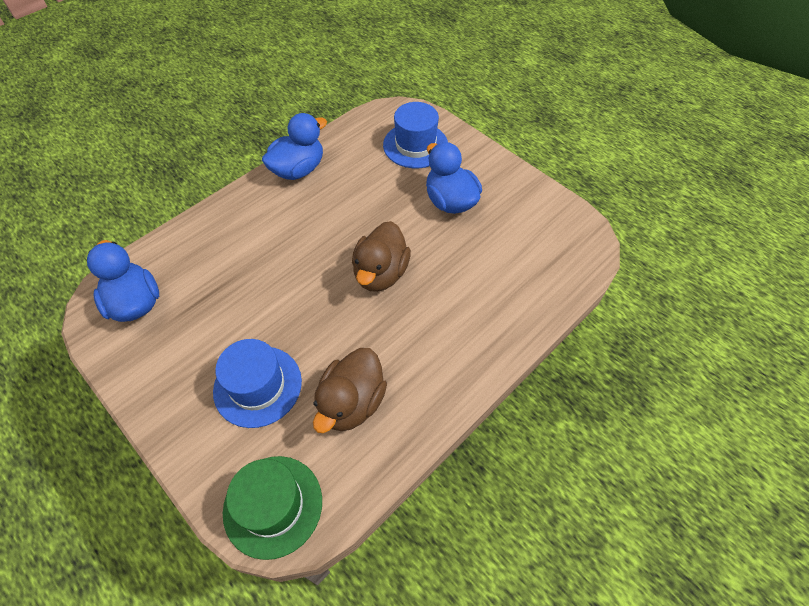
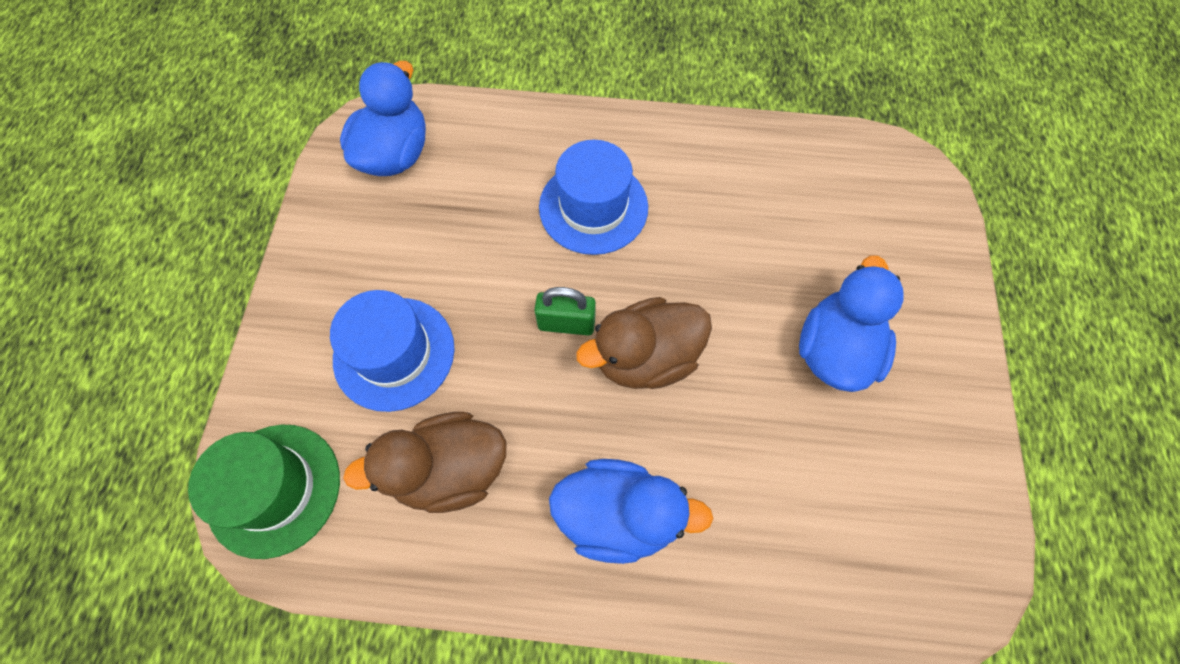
camera: 50 degrees right, 10 degrees up
(298, 169) = (703, 144): blue duck -> blue duck (618, 514)
(328, 293) = (566, 323): none -> green padlock
(415, 145) = (879, 234): blue hat -> blue hat (593, 207)

